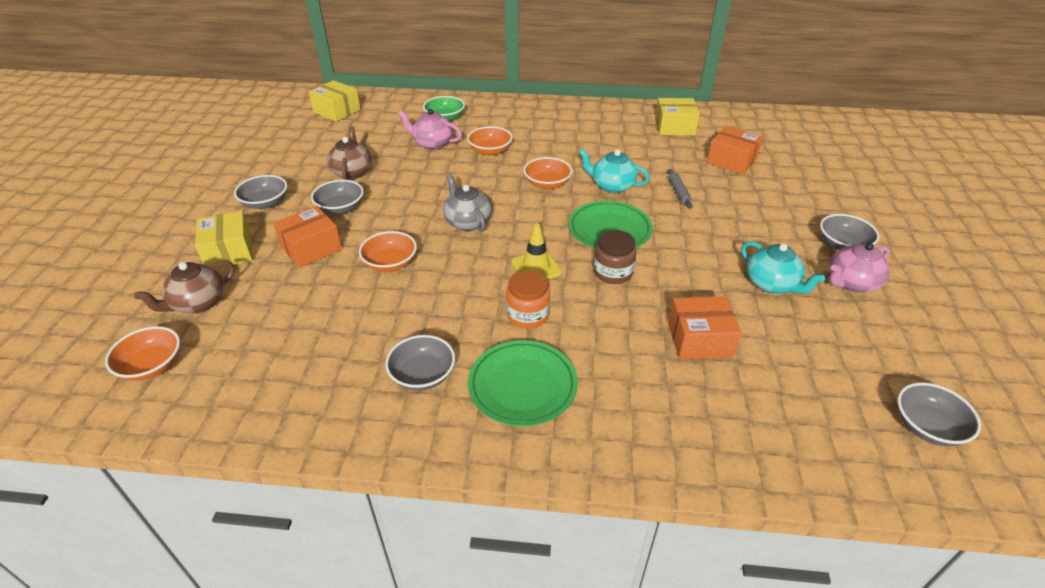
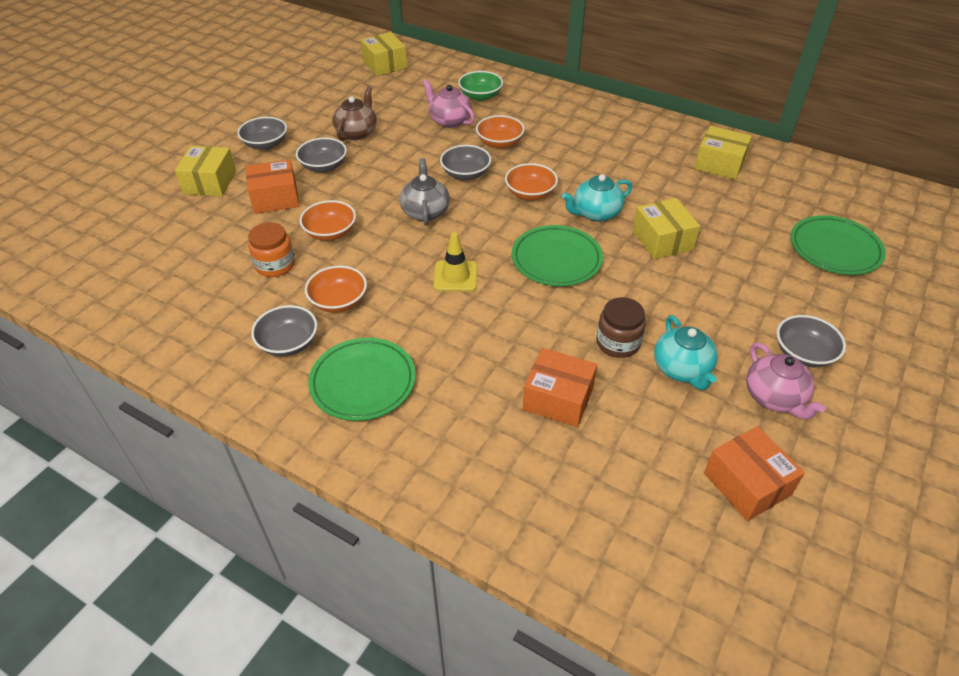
camera: 25 degrees right, 5 degrees up
(152, 366) = (99, 264): orange bowl -> orange bowl (338, 301)
(198, 303) = (160, 221): brown teapot -> none
(527, 315) = (414, 319): orange jar -> orange jar (275, 265)
(612, 186) = (595, 213): turquoise teapot -> turquoise teapot turned 75 degrees counterclockwise
(613, 272) = (525, 304): brown jar -> brown jar (618, 343)
(678, 192) = (662, 240): grey rolling pin -> yellow box
(731, 161) = (754, 220): orange box -> orange box (747, 484)
(801, 166) = (835, 249): none -> green plate
(851, 283) = (774, 397): pink teapot -> pink teapot turned 105 degrees counterclockwise
(927, 427) = (724, 570): grey bowl -> grey bowl (465, 174)

